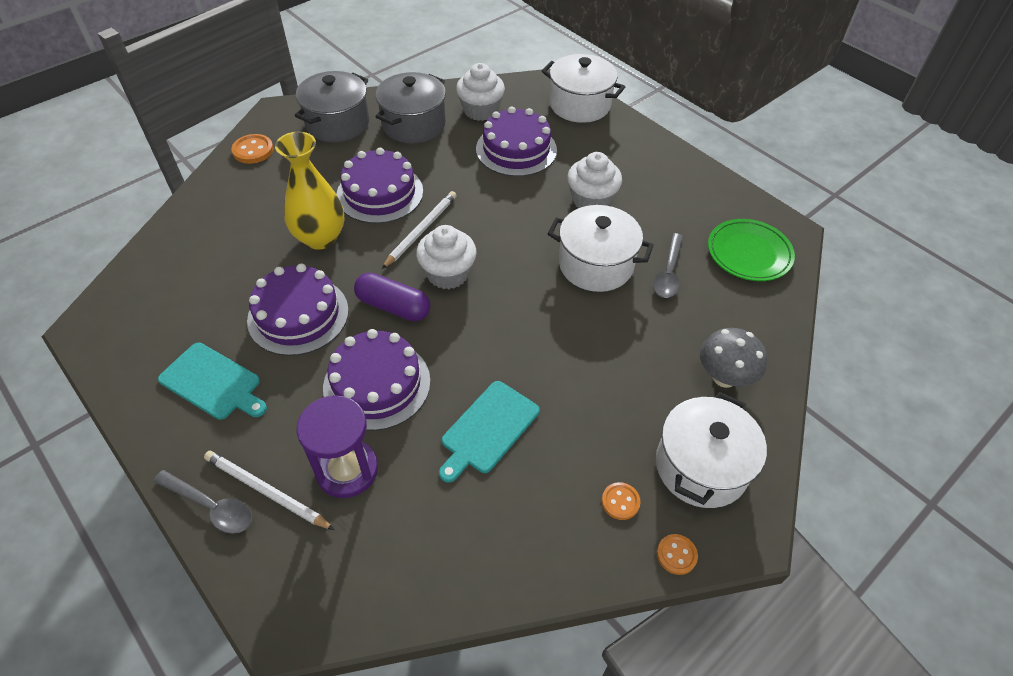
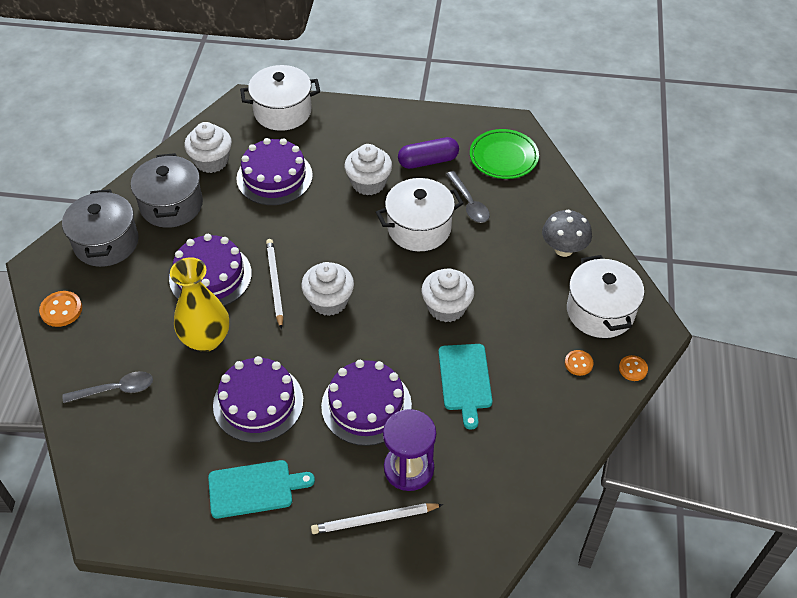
camera: 40 degrees left, 0 degrees up
(211, 506) = (350, 556): grey spoon -> grey spoon (116, 389)
(393, 306) = (318, 349): purple capsule -> purple capsule (428, 161)
(544, 350) = (446, 307): none -> white cupcake

